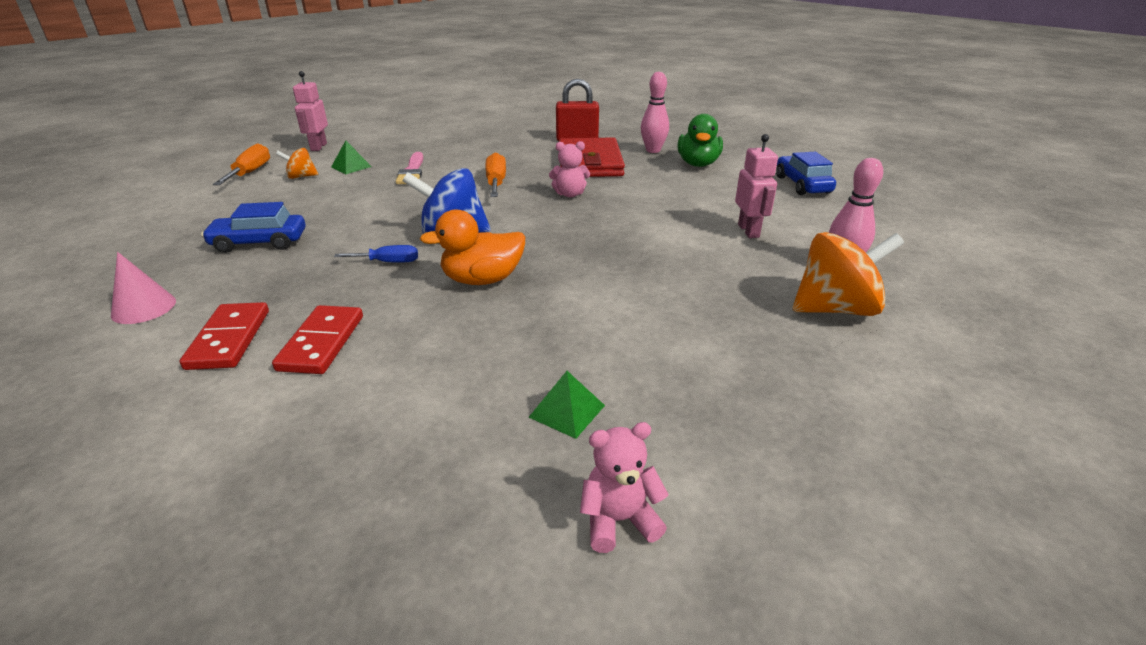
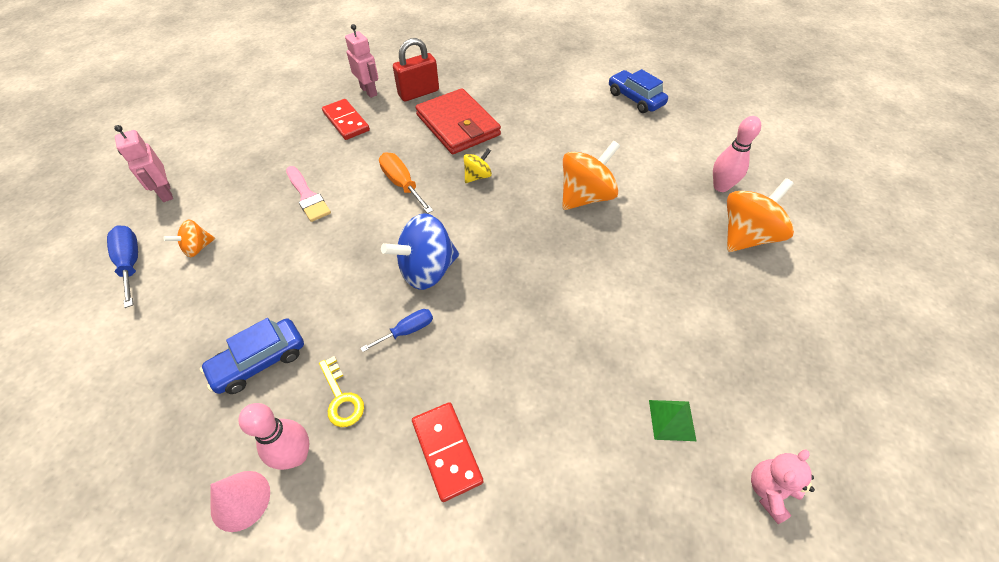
camera: 30 degrees left, 20 degrees up
(229, 339) = (365, 491): red domino -> red domino (346, 121)
(250, 172) = (131, 263): orange screwdriver -> blue screwdriver
(286, 281) = (341, 398): none -> yellow key
(351, 167) = (236, 212): green pyramid -> none
(482, 280) = (502, 316): orange duck -> none
(570, 194) = (477, 176): pink teddy bear -> yellow spinning top
(653, 150) = (495, 89): pink bowling pin -> pink bowling pin (296, 455)
(665, 231) = (585, 196): none -> orange spinning top
(698, 164) = (544, 97): green duck -> none
(749, 231) = (640, 171): pink robot -> pink robot (369, 91)

